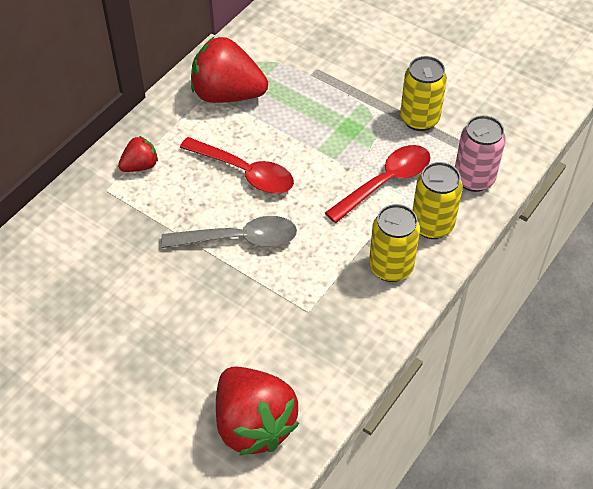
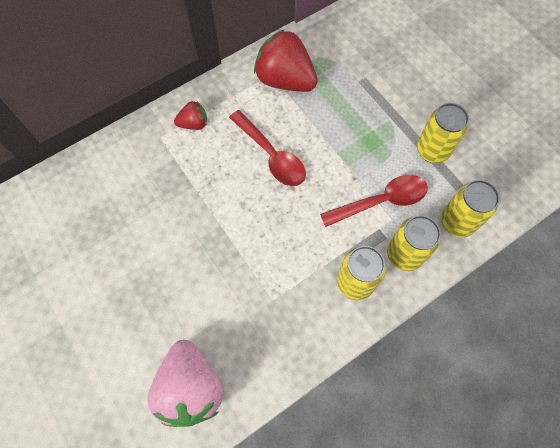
camera: 20 degrees right, 15 degrees up
(239, 239) = (244, 215): grey spoon -> none
(253, 424) = (190, 387): red strawberry -> pink strawberry
(474, 179) = (457, 222): pink can -> yellow can

